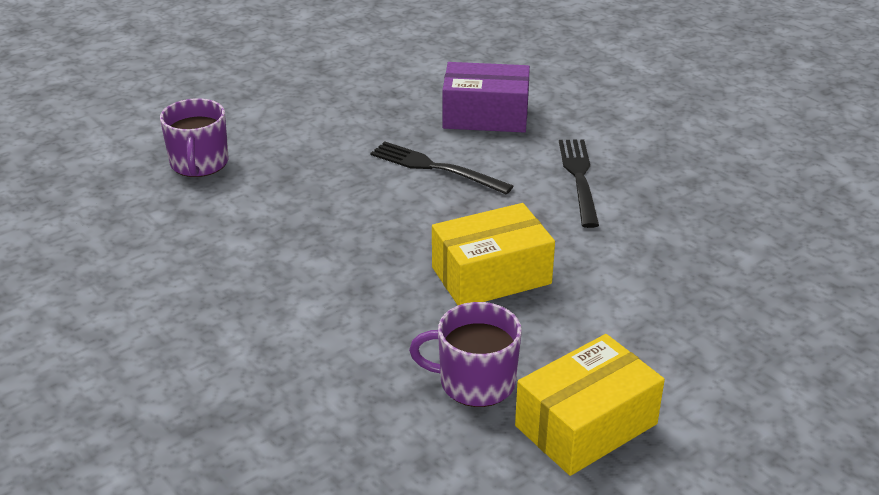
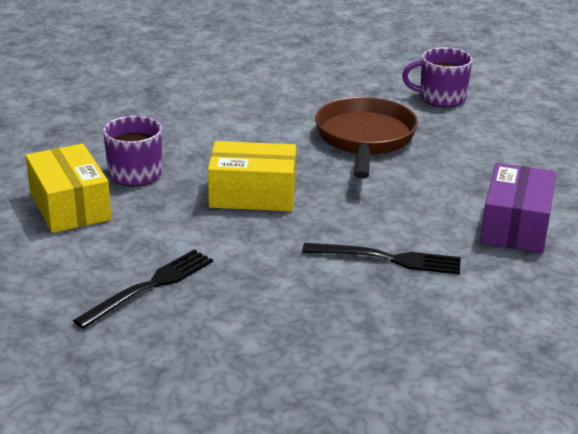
camera: 100 degrees right, 5 degrees down
(326, 209) = (364, 139): none -> brown pan
(435, 168) = (419, 189): black fork -> black fork (150, 286)
(491, 275) = (252, 194): yellow box -> yellow box turned 75 degrees counterclockwise

